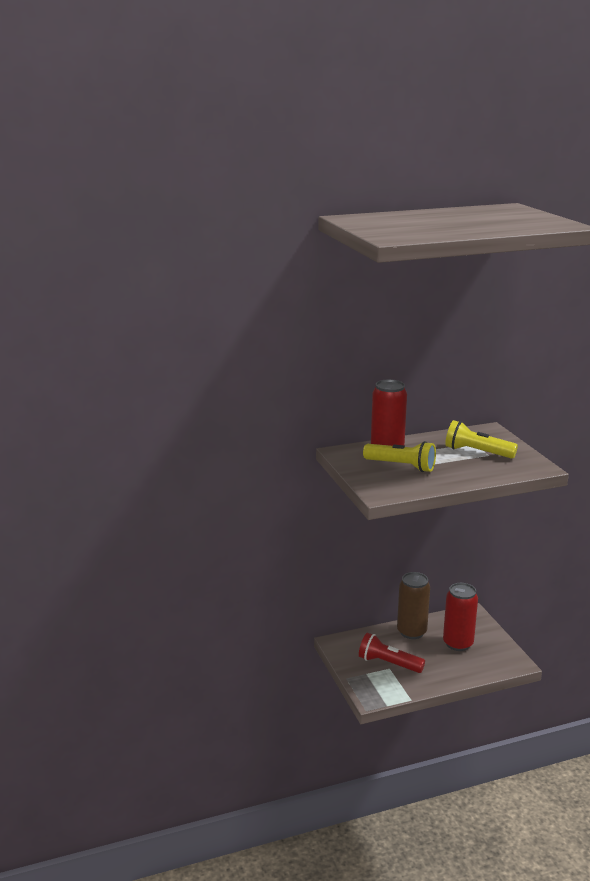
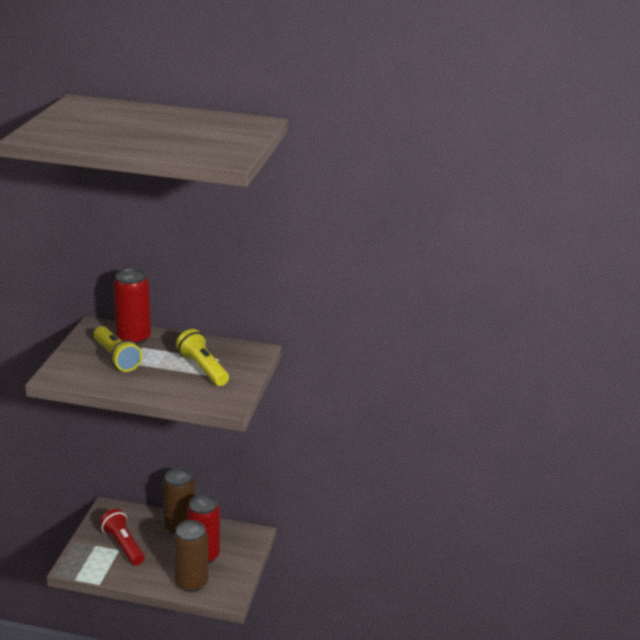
camera: 30 degrees right, 5 degrees up
(477, 666) = (191, 583): none -> brown can

